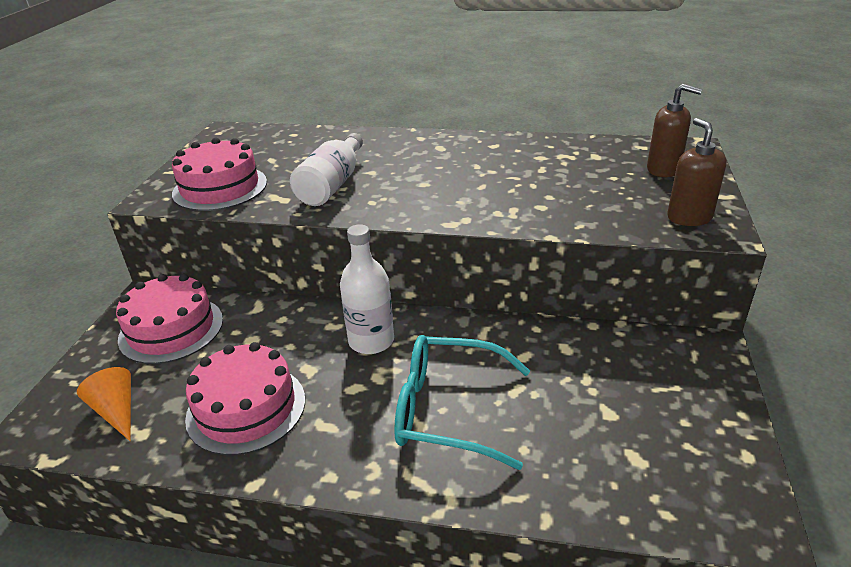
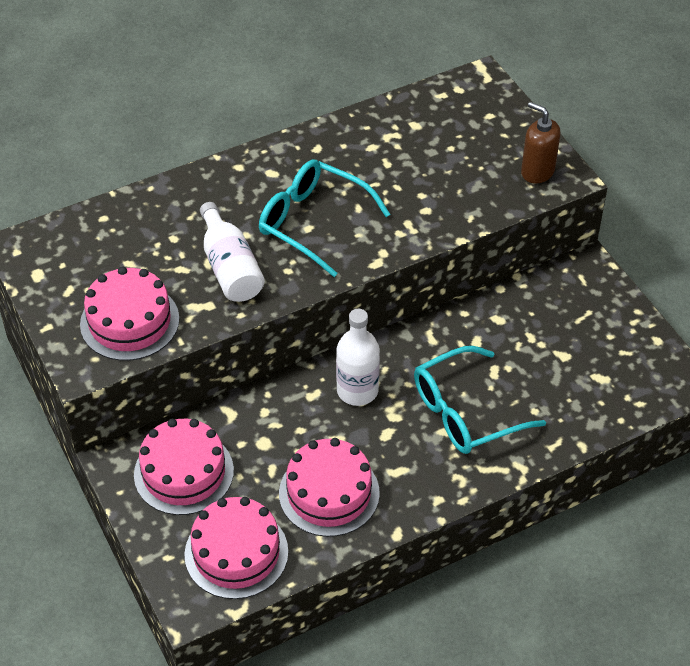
camera: 40 degrees left, 15 degrees up
(116, 411) = (236, 553): orange cone -> pink cake
(432, 182) = (313, 222): none -> turquoise glasses
(663, 169) = (480, 120): brown soap dispenser -> none

